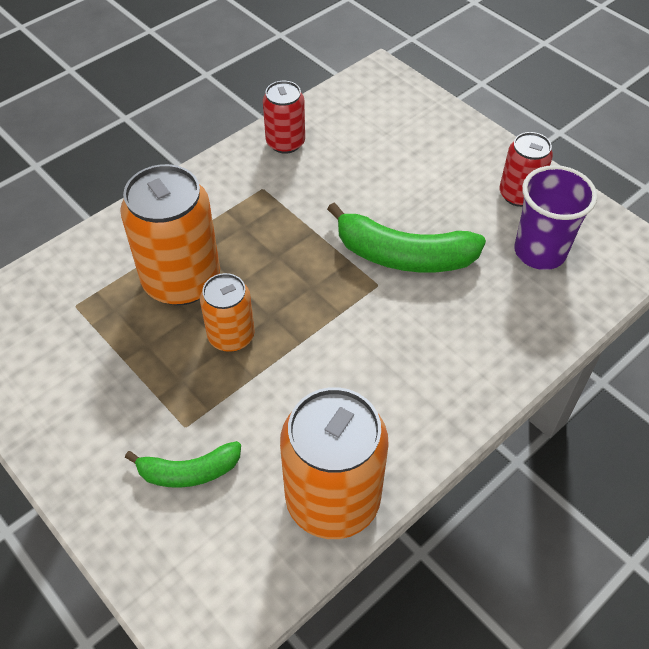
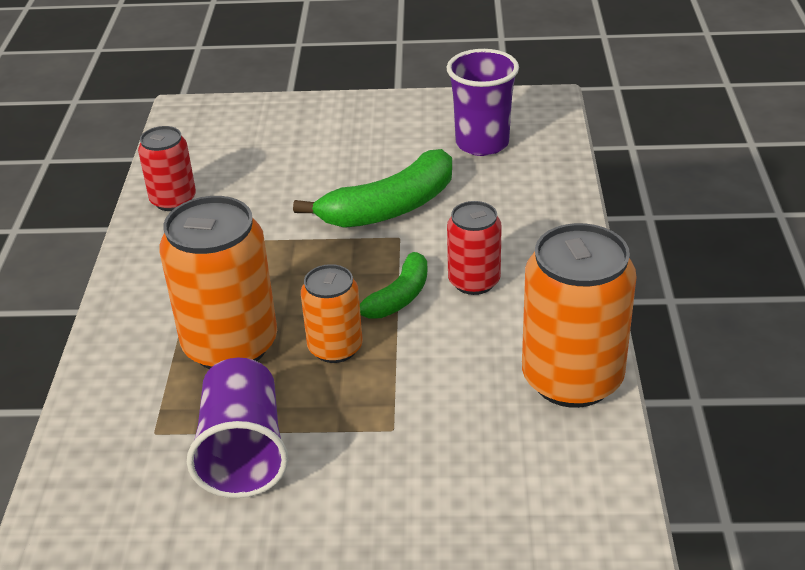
camera: 45 degrees left, 15 degrees down
(96, 362) = (243, 452): none -> purple cup
(189, 471) = (443, 452): green banana -> green banana (398, 298)
(519, 194) = (416, 121): red can -> red can (474, 281)

